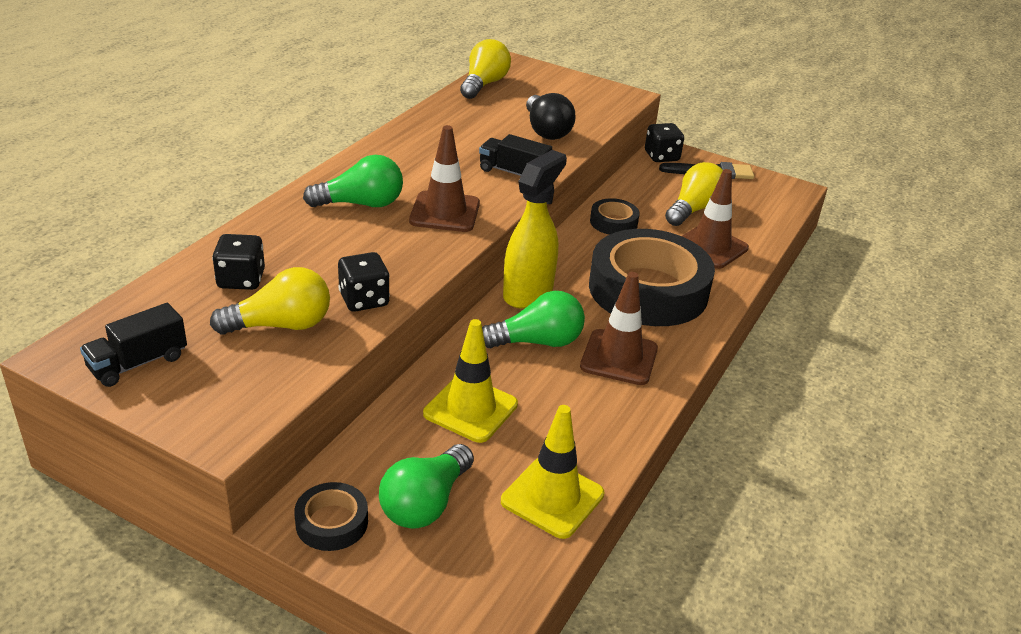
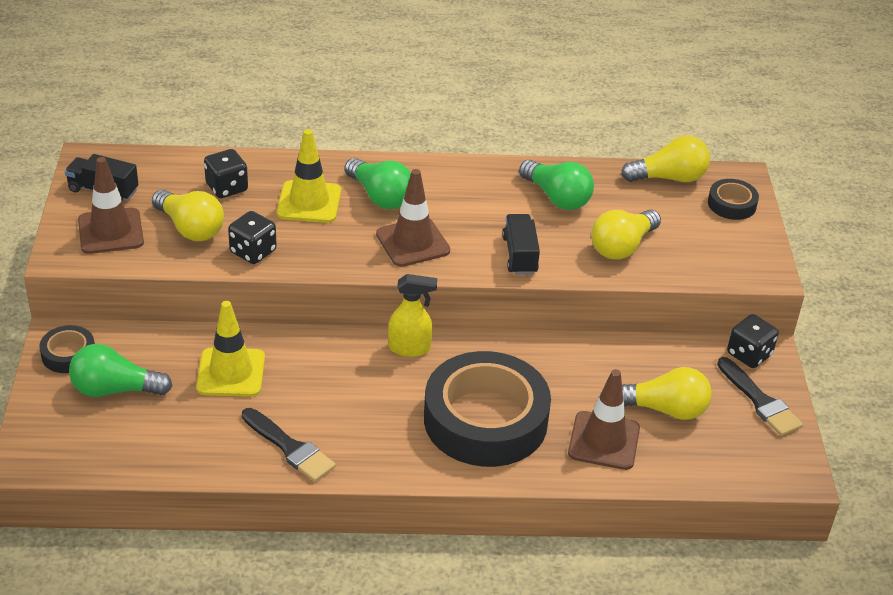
camera: 60 degrees right, 5 degrees up
(528, 292) = (410, 348): yellow spray bottle -> yellow spray bottle, size x0.66
(537, 342) = (345, 378): green light bulb -> green light bulb (557, 197)
(546, 130) = (622, 247): black light bulb -> yellow light bulb
(552, 497) = (165, 451): yellow traffic cone -> yellow traffic cone (309, 202)
(607, 409) = (290, 448): none -> black brush
(613, 222) = (578, 361): black tape -> black tape (731, 204)
(619, 358) = (365, 433): brown traffic cone -> brown traffic cone (110, 231)

